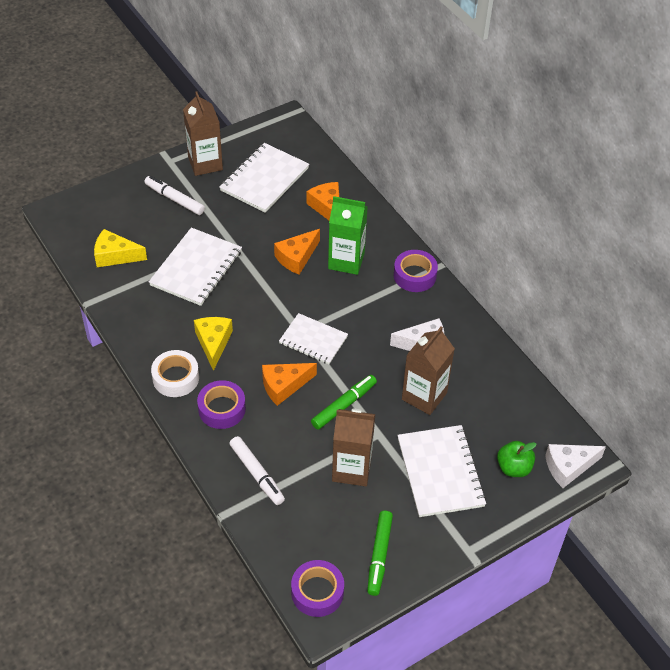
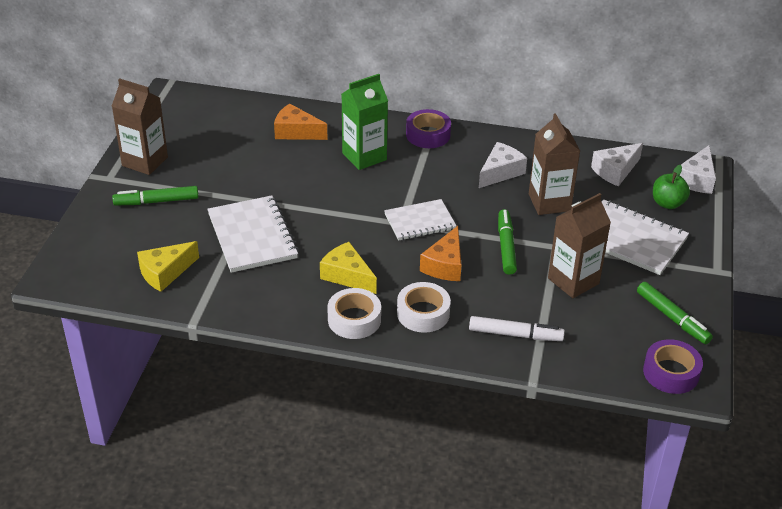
camera: 45 degrees left, 10 degrees down
(174, 199) = (156, 201): white marker -> green marker
(222, 409) = (423, 313): purple tape -> white tape
(264, 179) = (215, 143): white notebook -> none
(297, 257) = (323, 178): orange cheese -> none
(513, 410) = (615, 171): none -> white cheese

